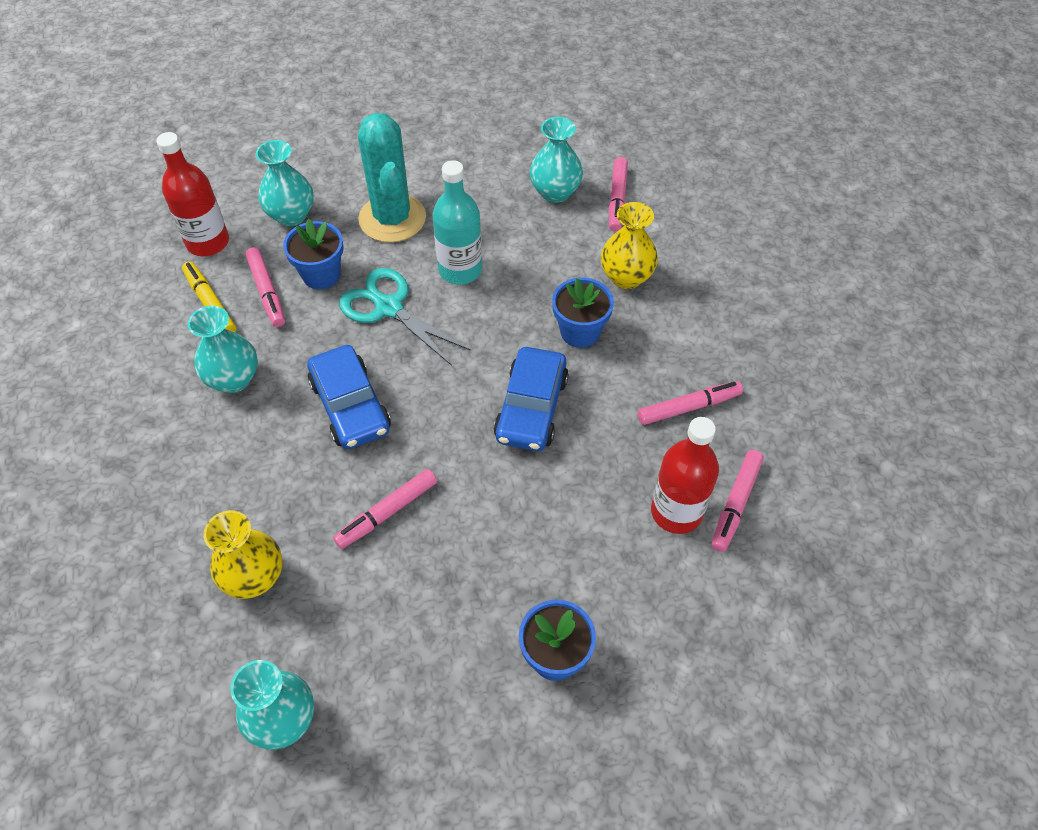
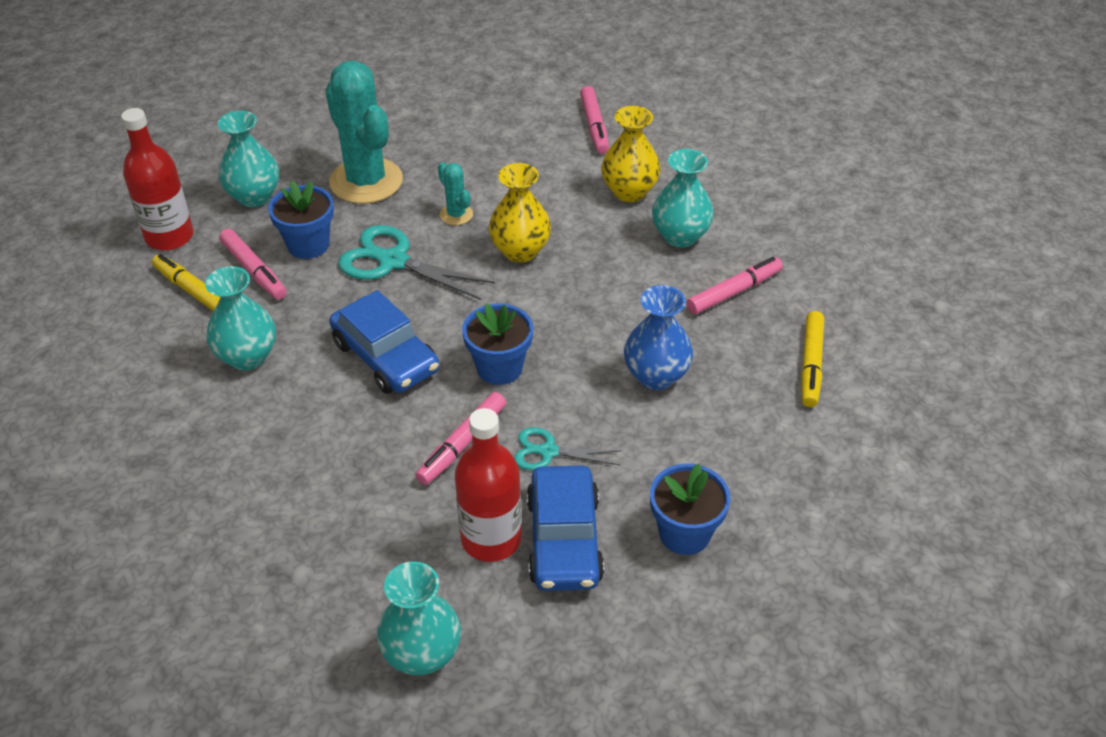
camera: 15 degrees left, 10 degrees down
(254, 577) = (340, 532): yellow vase -> yellow vase (520, 251)
(460, 270) = (456, 215): turquoise bottle -> turquoise cactus
(460, 539) = (548, 451): none -> turquoise scissors
(531, 408) = (577, 322): blue car -> blue car (564, 540)
(555, 192) = (529, 130): turquoise vase -> turquoise vase (680, 236)
(580, 332) = (601, 247): blue flower pot -> blue flower pot (499, 368)
(584, 482) = (656, 376): none -> blue vase
(676, 512) = (756, 383): red bottle -> red bottle (491, 539)
(736, 503) = (811, 364): pink marker -> yellow marker

